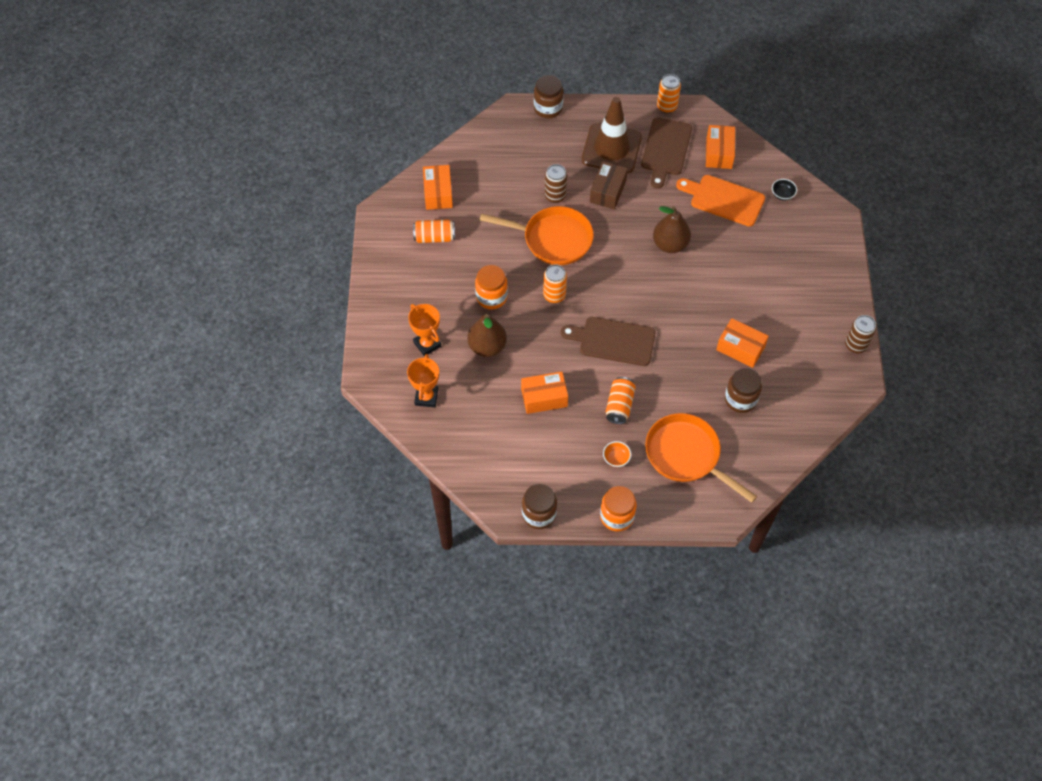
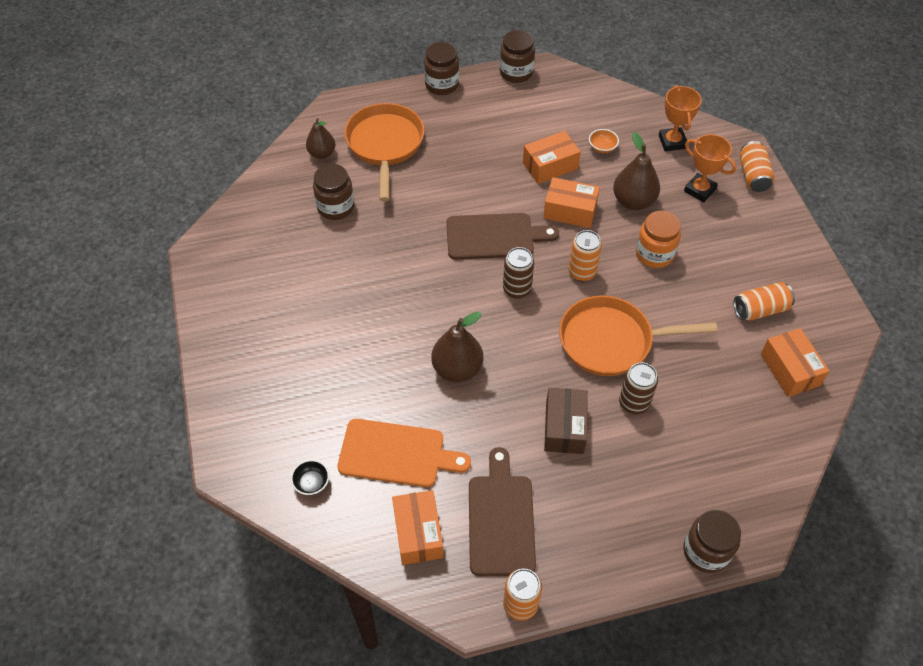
camera: 165 degrees right, 5 degrees down
(611, 149) = (582, 500): brown traffic cone -> none
(616, 458) = (456, 129): orange bowl -> orange bowl (602, 148)
(617, 516) = (442, 85): orange jar -> brown jar
(619, 405) = (467, 175): orange can -> orange can (753, 175)
(686, 455) = (385, 145): orange pan -> orange pan turned 120 degrees counterclockwise
(740, 348) = (343, 260): orange box -> orange box (570, 211)
(746, 459) = (322, 153): none -> brown pear
(856, 345) = (203, 293): brown can -> brown can (517, 289)

